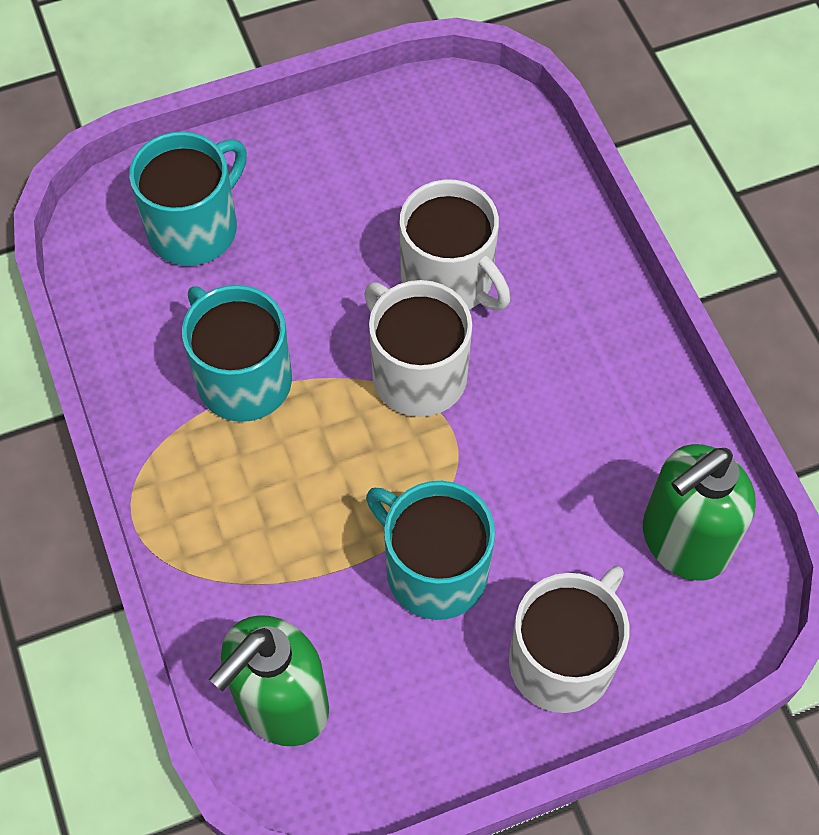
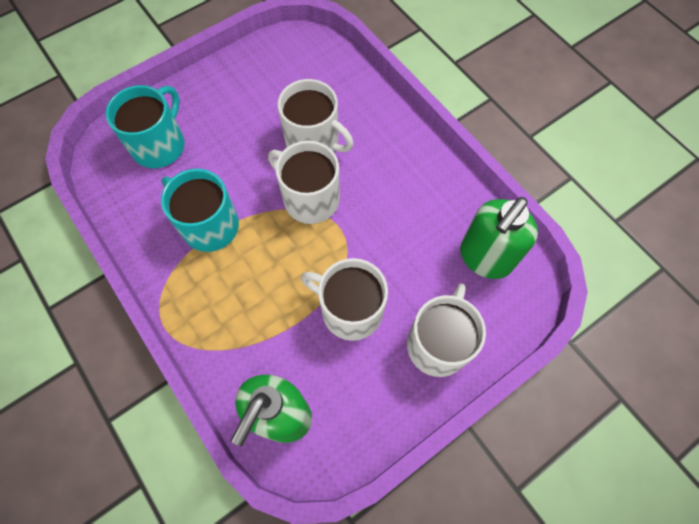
camera: 15 degrees left, 5 degrees up
(434, 570) = (350, 310): turquoise mug -> white mug

